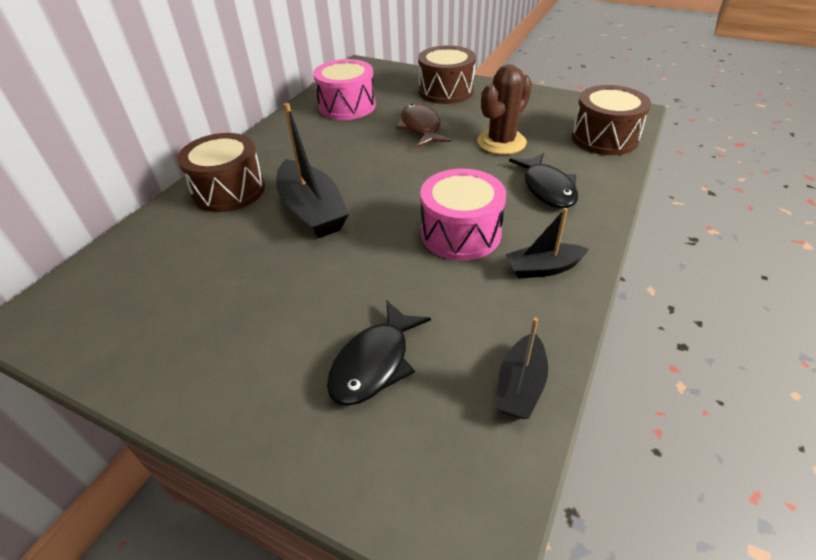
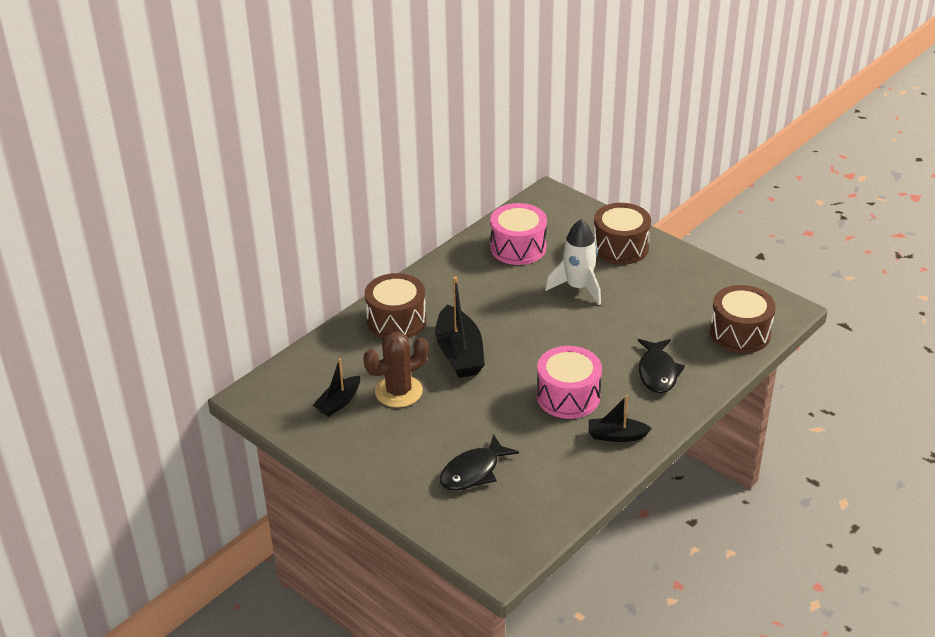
camera: 15 degrees right, 5 degrees down
(421, 127) = (578, 287): brown fish -> white rocket
(501, 142) = (643, 319): brown cactus -> brown cactus (398, 391)
(520, 385) = (560, 503): black boat -> black boat (339, 402)

